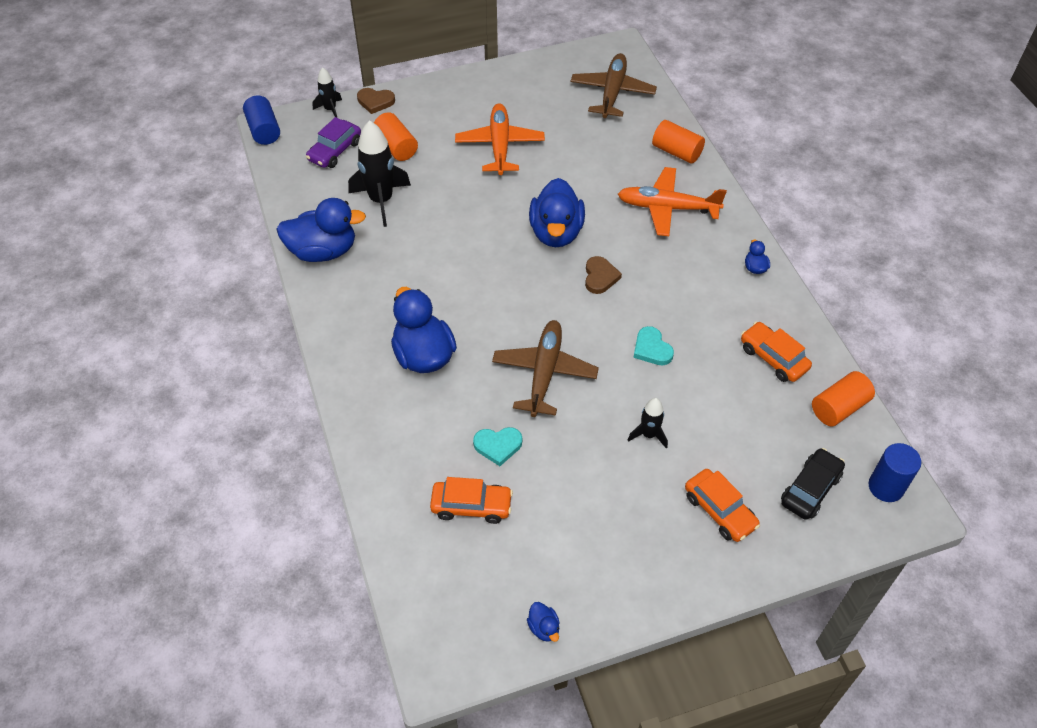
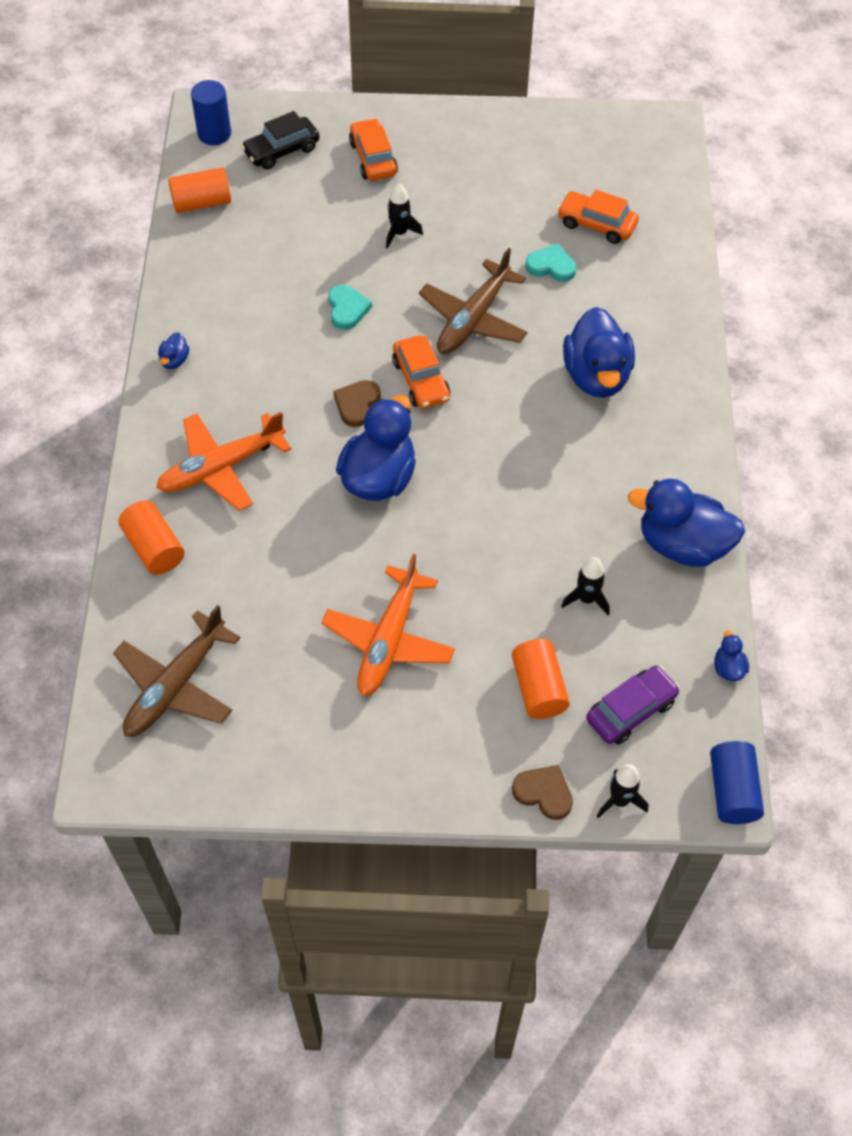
camera: 160 degrees left, 5 degrees up
(381, 200) = (586, 599): black rocket -> black rocket, size x0.54
(544, 628) = (568, 125): blue duck -> blue duck (728, 668)
(668, 208) = (222, 467): orange plane -> orange plane turned 120 degrees clockwise
(773, 358) = (229, 263): orange car -> orange car (421, 380)

